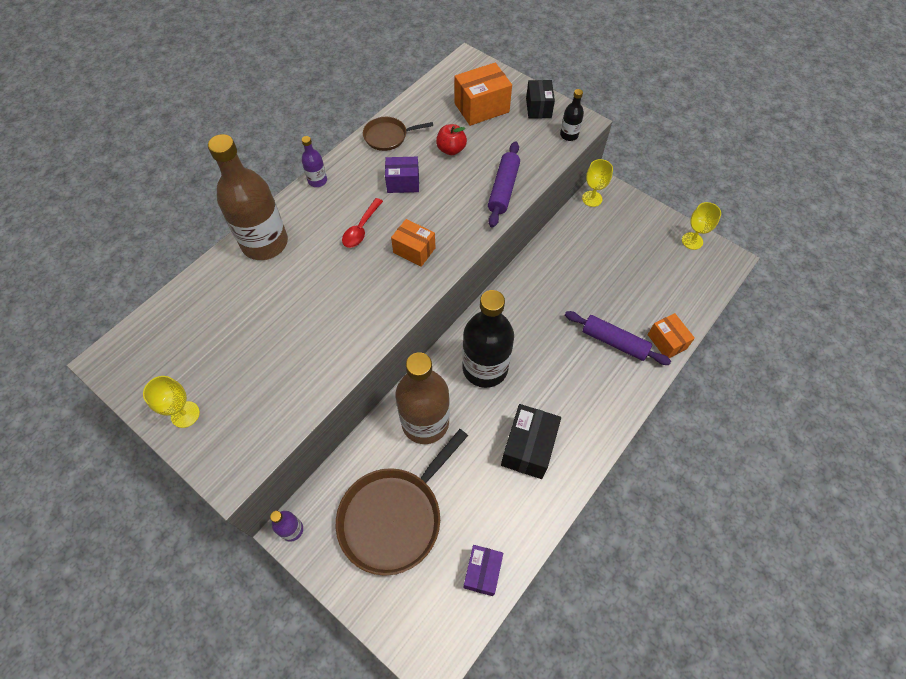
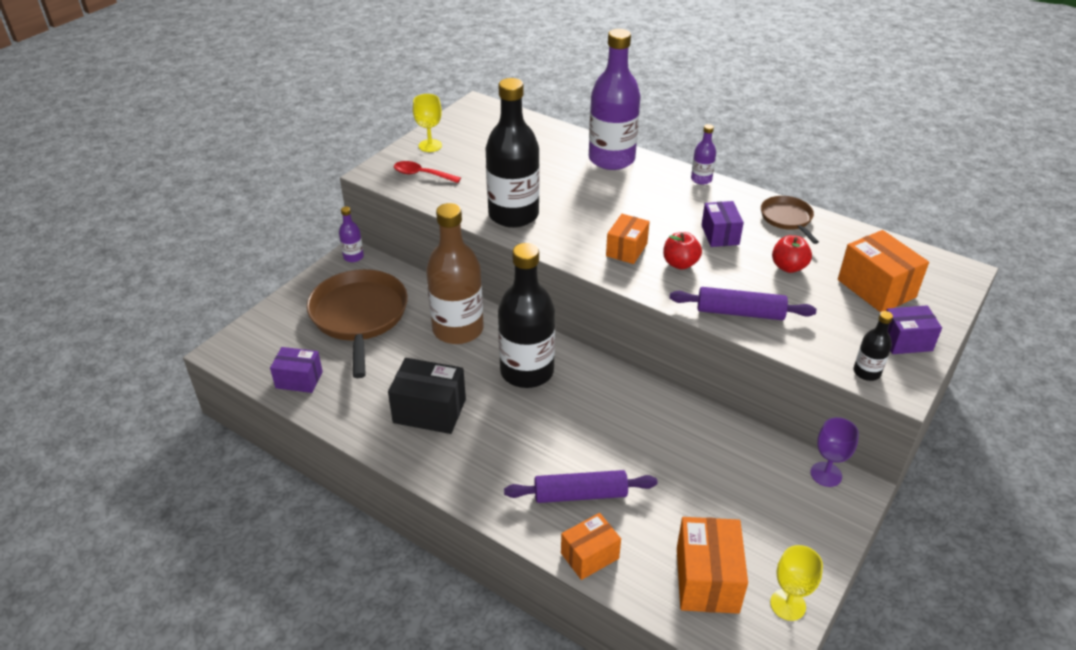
camera: 85 degrees right, 20 degrees down
(265, 243) = (611, 159): brown bottle -> purple bottle
(344, 335) = (513, 215): none -> black bottle
(361, 229) = (645, 213): red spoon -> red spoon (422, 175)
(394, 517) = (359, 316): brown pan -> brown pan turned 45 degrees clockwise
(438, 216) = (680, 263): none -> red apple
(538, 108) = (905, 341): black box -> purple box
(592, 199) = (826, 474): yellow goblet -> purple goblet
(614, 342) = (580, 494): purple rolling pin -> purple rolling pin turned 60 degrees clockwise
(679, 278) = (707, 580): none -> orange box

